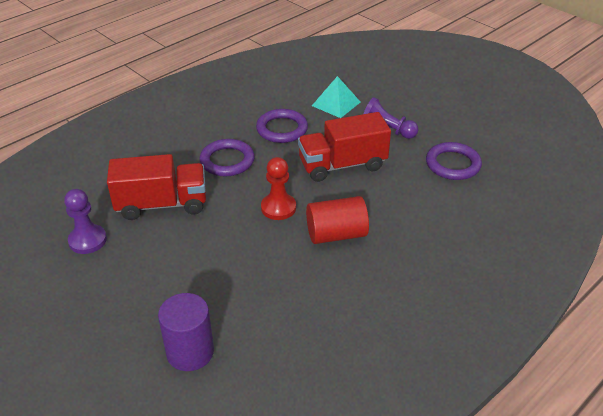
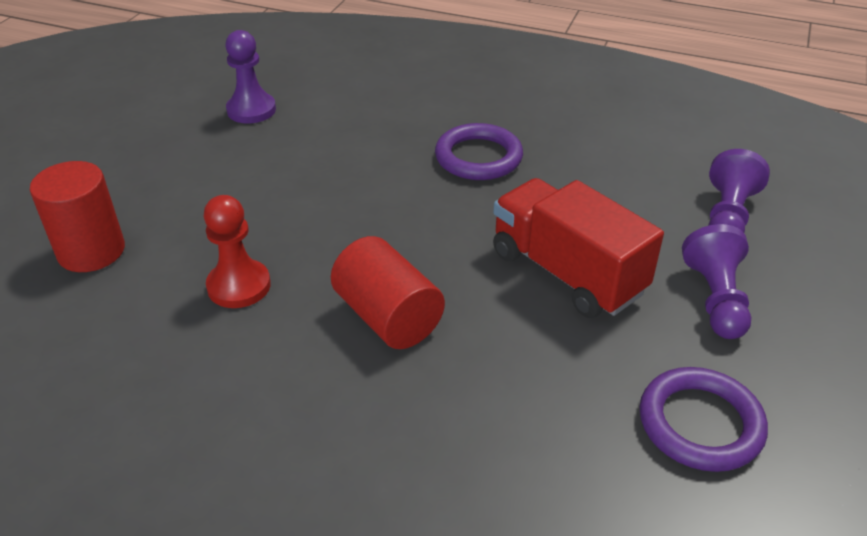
camera: 65 degrees right, 0 degrees up
(162, 204) = (348, 137): red truck -> none
(190, 352) = (91, 251): purple cylinder -> red cylinder
(278, 208) = (410, 237): red pawn -> red pawn (239, 286)
(282, 129) = (599, 182): purple ring -> none
(336, 104) = (727, 216): turquoise pyramid -> purple pawn

